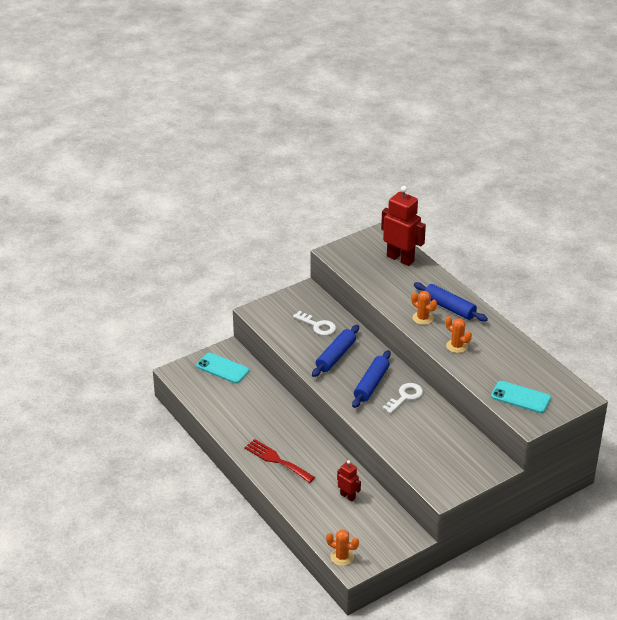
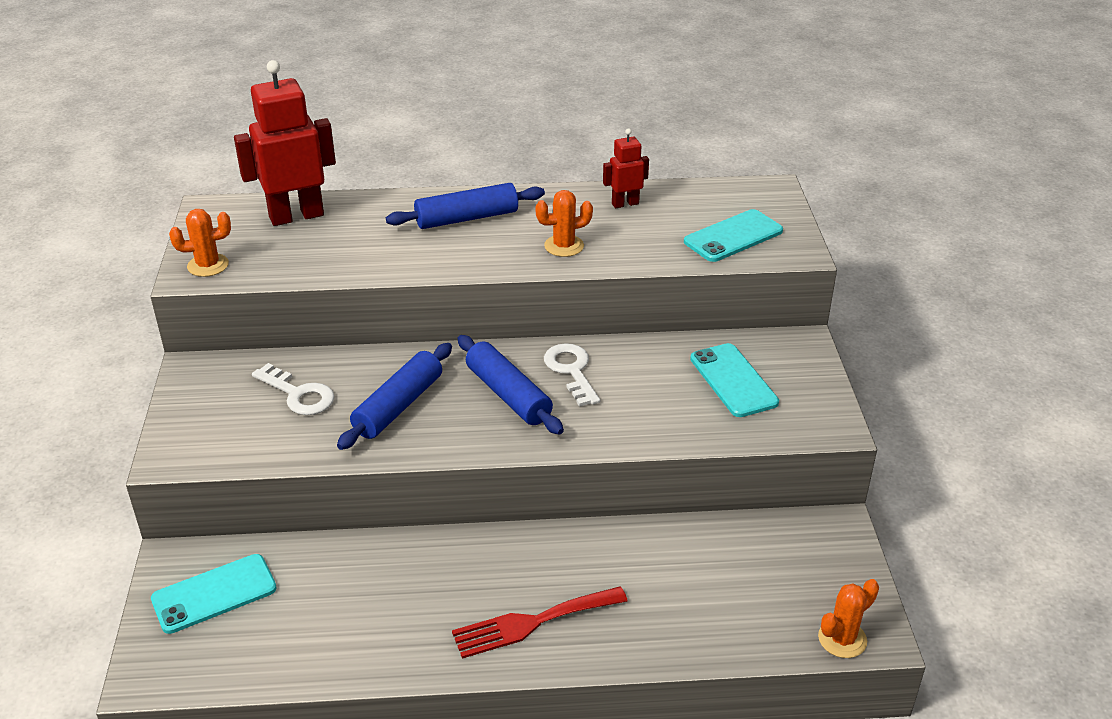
camera: 60 degrees left, 0 degrees up
(317, 326) = (299, 394): white key -> white key turned 60 degrees clockwise
(335, 356) = (398, 406): blue rolling pin -> blue rolling pin turned 60 degrees clockwise
(348, 496) = (694, 564): red robot -> red robot (625, 203)
(422, 318) = (464, 251): orange cactus -> orange cactus (208, 265)
(446, 451) = (733, 380): none -> turquoise phone

